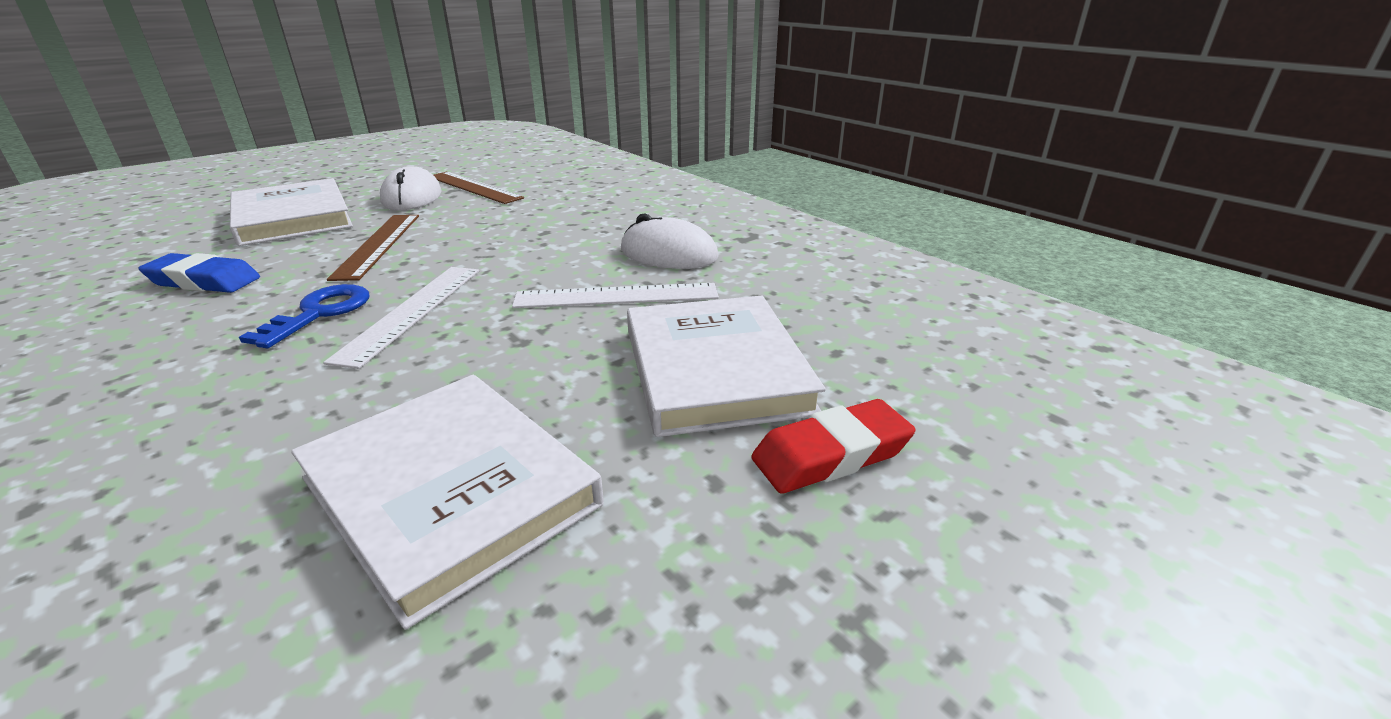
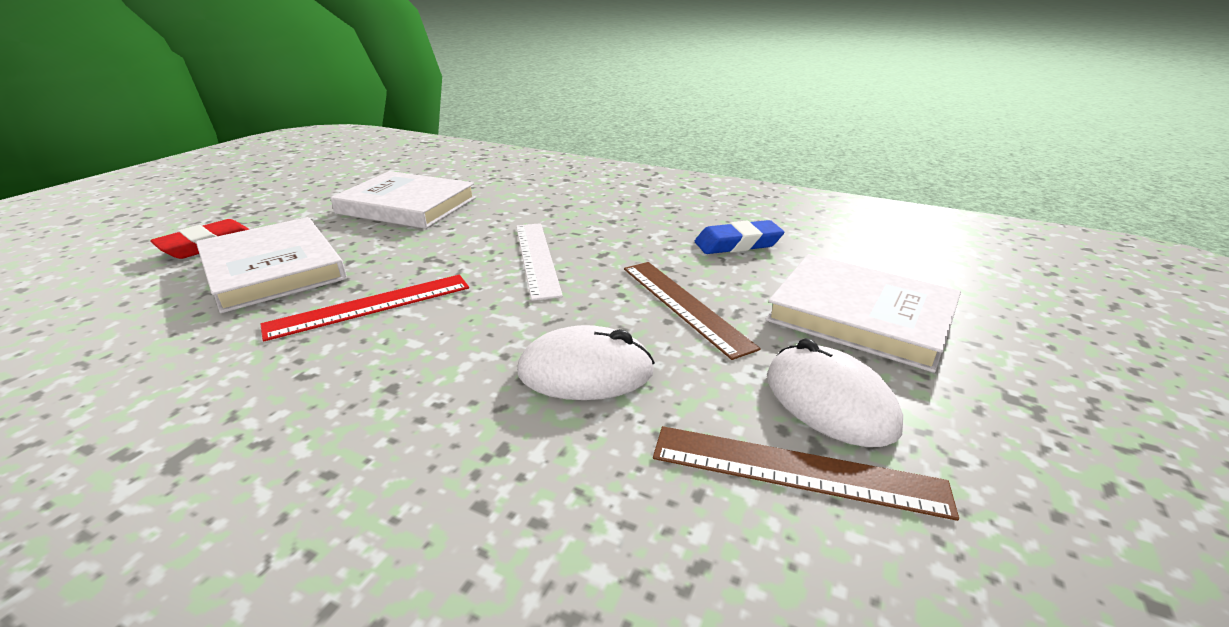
camera: 155 degrees right, 0 degrees up
(320, 313) = (601, 244): blue key -> none
(616, 296) = (370, 306): white ruler -> red ruler
(668, 254) = (324, 377): white mouse -> white mouse (585, 372)

